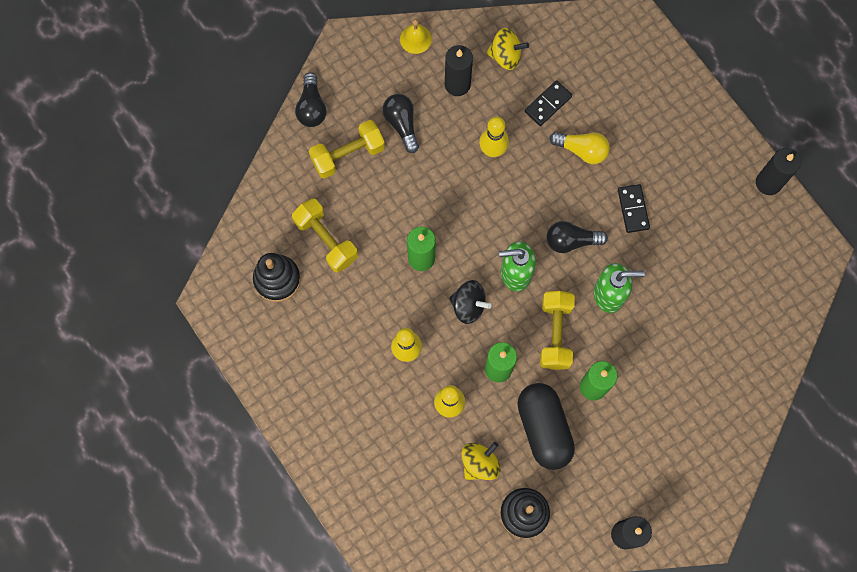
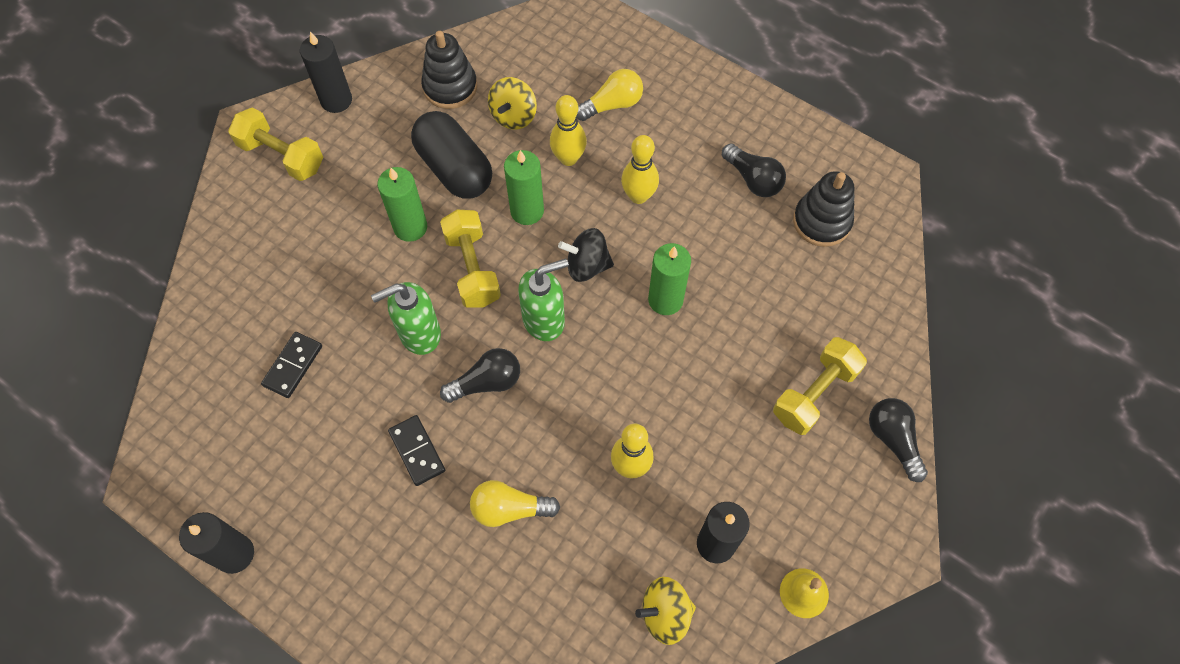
camera: 160 degrees right, 10 degrees down
(326, 240) = (788, 282): yellow dumbbell -> yellow dumbbell (282, 156)
(394, 445) = (612, 104): none -> yellow light bulb
(402, 124) = (765, 459): black light bulb -> black light bulb (753, 179)
(548, 104) = (578, 560): black domino -> black domino (293, 366)

